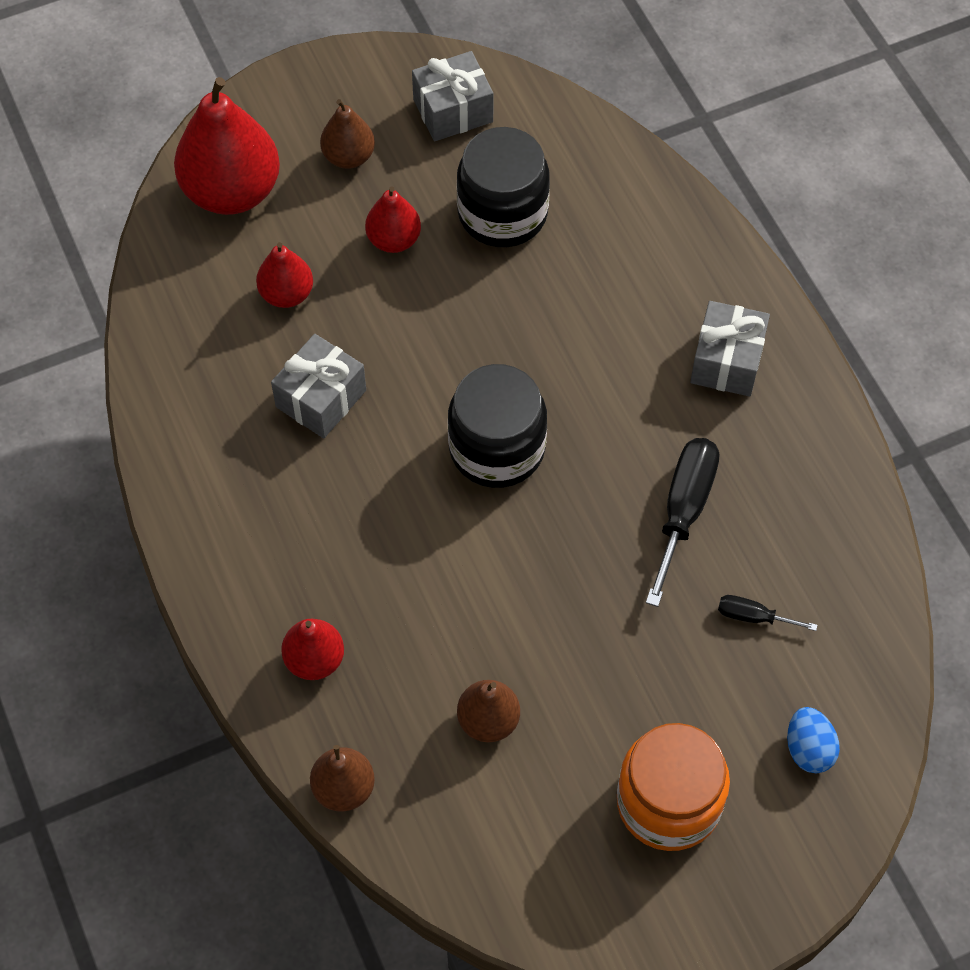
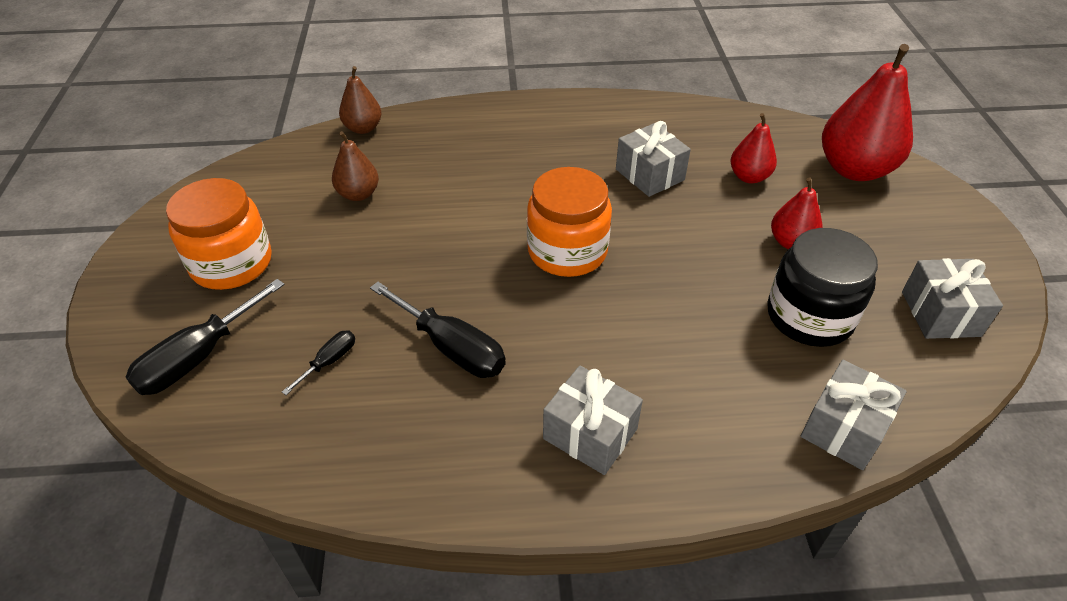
camera: 110 degrees right, 15 degrees down
(314, 660) = (453, 134): red pear -> none
(348, 157) = (886, 236): brown pear -> none
(497, 448) = (567, 251): black jar -> orange jar
(630, 177) = (844, 428): none -> grey gift
(808, 749) = (198, 357): blue egg -> black screwdriver

